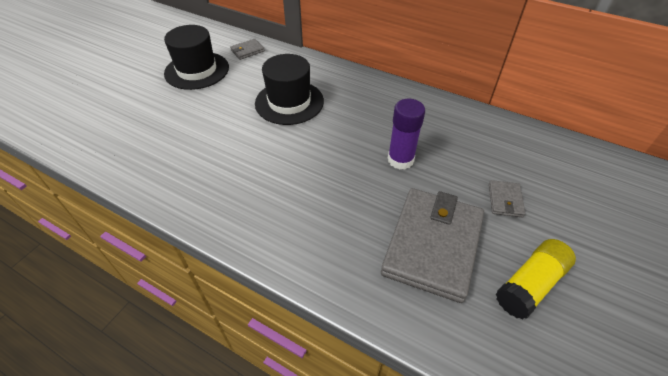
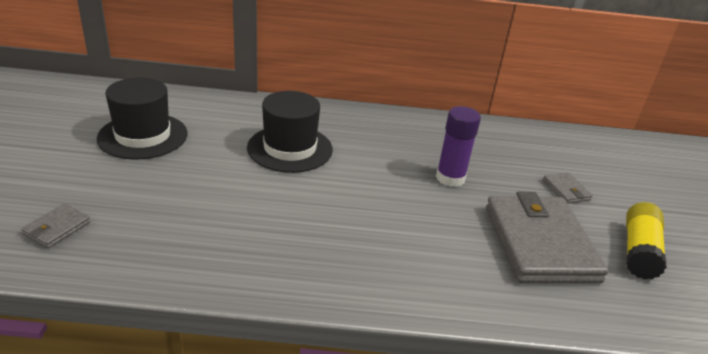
camera: 30 degrees left, 15 degrees down
(247, 51) = (193, 105): grey wallet -> grey wallet (57, 228)

